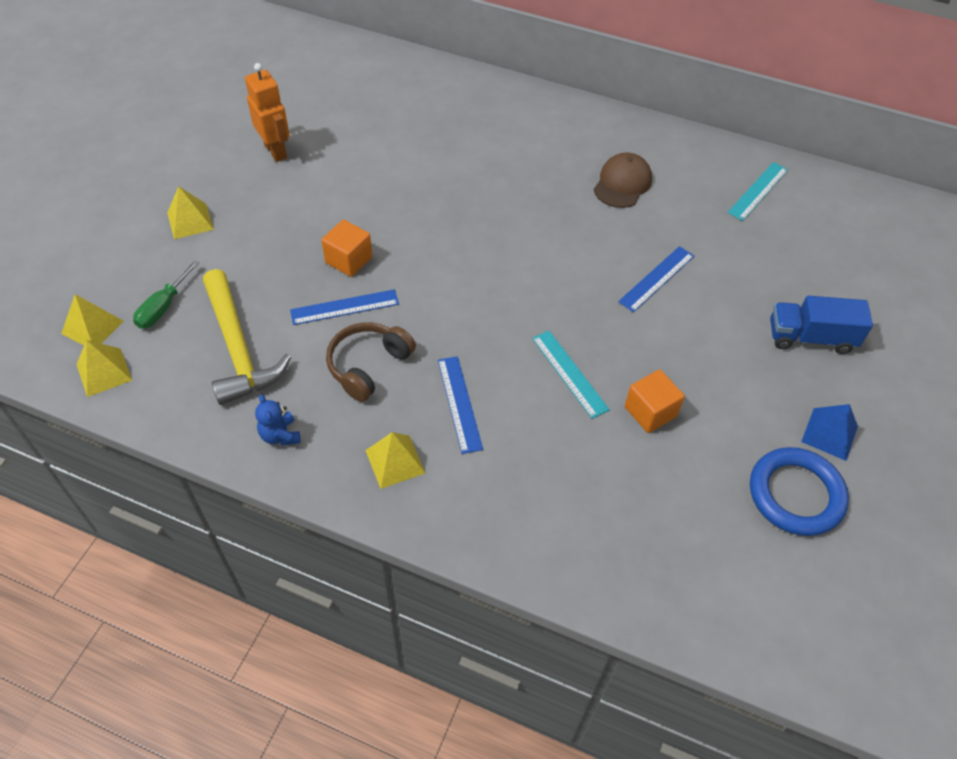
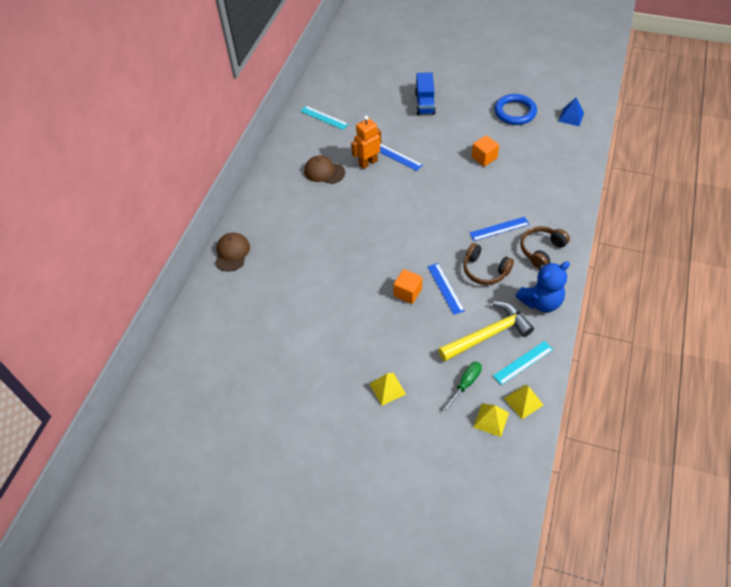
camera: 90 degrees left, 0 degrees up
(163, 307) = (466, 383): green screwdriver -> green screwdriver turned 75 degrees counterclockwise
(276, 151) = (311, 352): orange robot -> orange robot (368, 163)
(280, 435) = (541, 301): blue teddy bear -> blue teddy bear, size x1.94
(395, 461) = (541, 250): yellow pyramid -> brown headphones
(467, 84) = (232, 253): none -> brown cap
(569, 373) = (468, 187): turquoise ruler -> turquoise ruler (523, 362)
(829, 434) = (480, 100): blue pyramid -> blue pyramid (571, 117)

